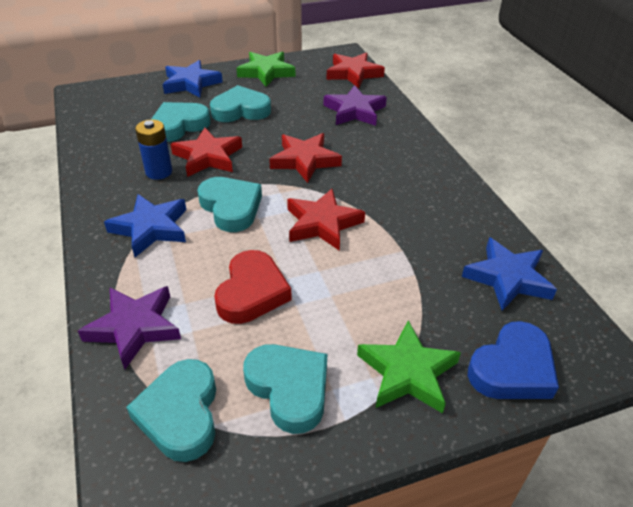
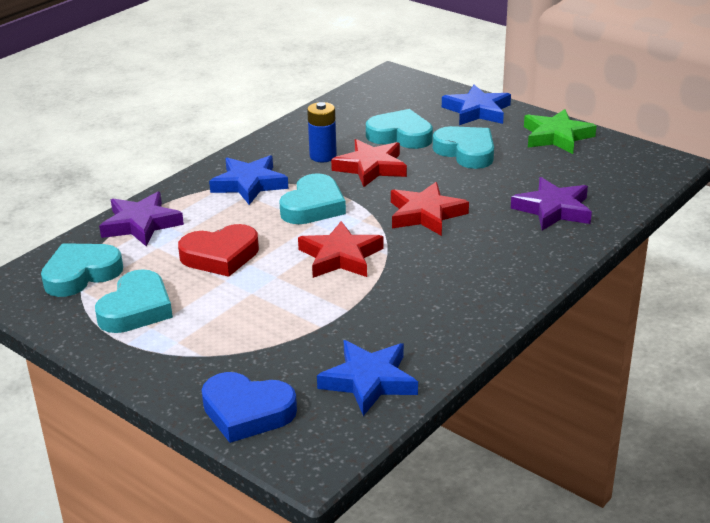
camera: 60 degrees right, 10 degrees down
(353, 73) = (632, 182): red star -> none
(407, 372) = (197, 357): green star -> none

